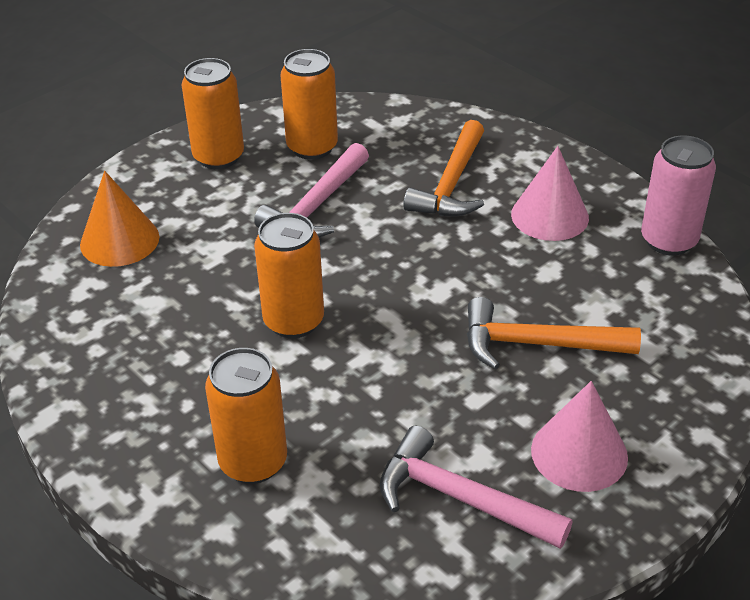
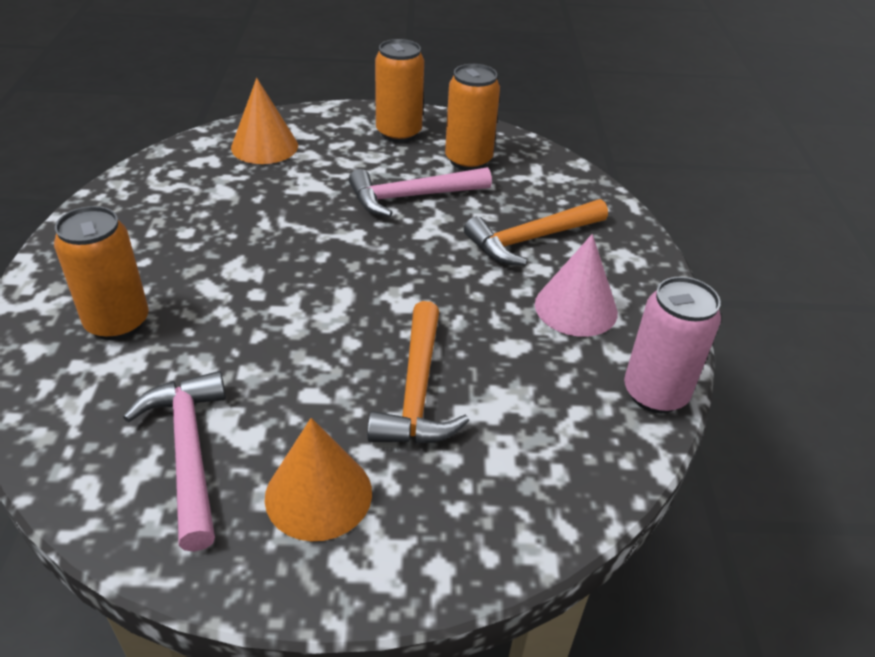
camera: 40 degrees right, 0 degrees up
(294, 321) = (281, 256): orange can -> none
(537, 344) = (417, 390): orange hammer -> orange hammer turned 135 degrees counterclockwise
(579, 453) = (318, 494): pink cone -> orange cone

